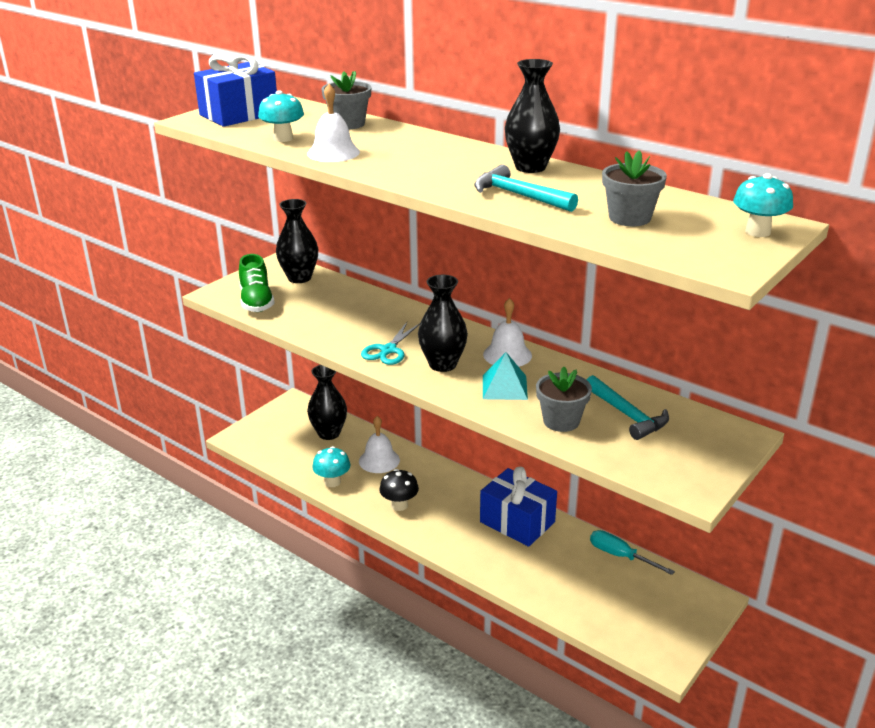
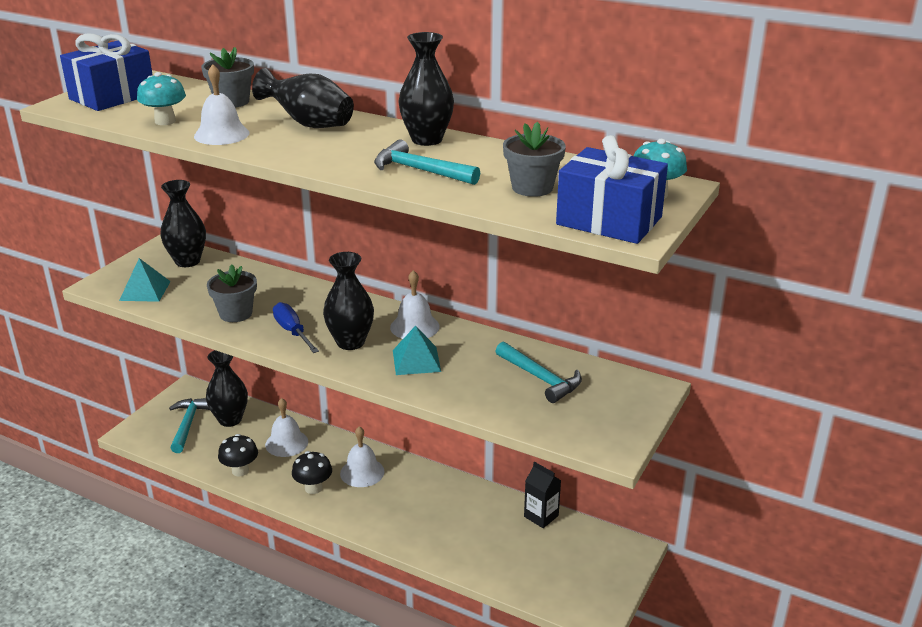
camera: 10 degrees left, 0 degrees up
(256, 302) = (145, 290): green shoe -> turquoise pyramid
(289, 434) = (188, 424): none -> turquoise hammer
(332, 482) = (240, 470): turquoise mushroom -> black mushroom
(388, 350) = (292, 332): turquoise scissors -> blue screwdriver
(418, 147) = (309, 124): none -> black vase
(448, 495) = (362, 472): none -> white bell
(517, 522) = (435, 492): blue gift -> blue gift (609, 221)
(561, 421) = (477, 391): grey flower pot -> grey flower pot (236, 313)
(620, 556) = (541, 516): turquoise screwdriver -> black carton

